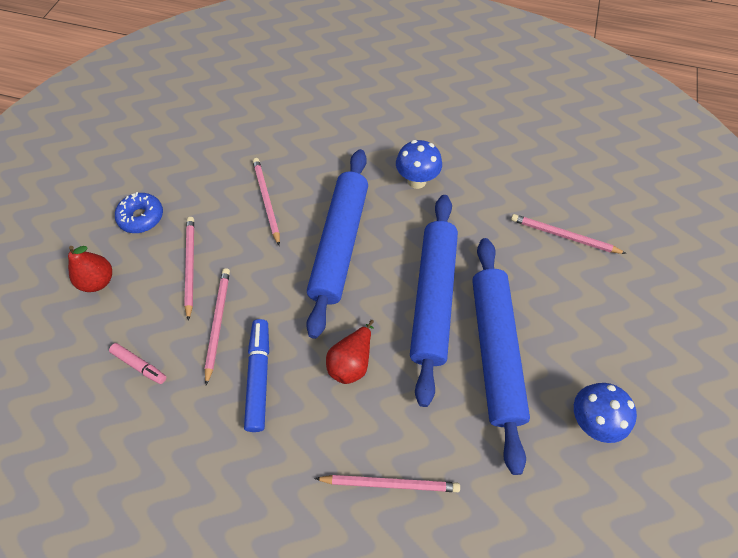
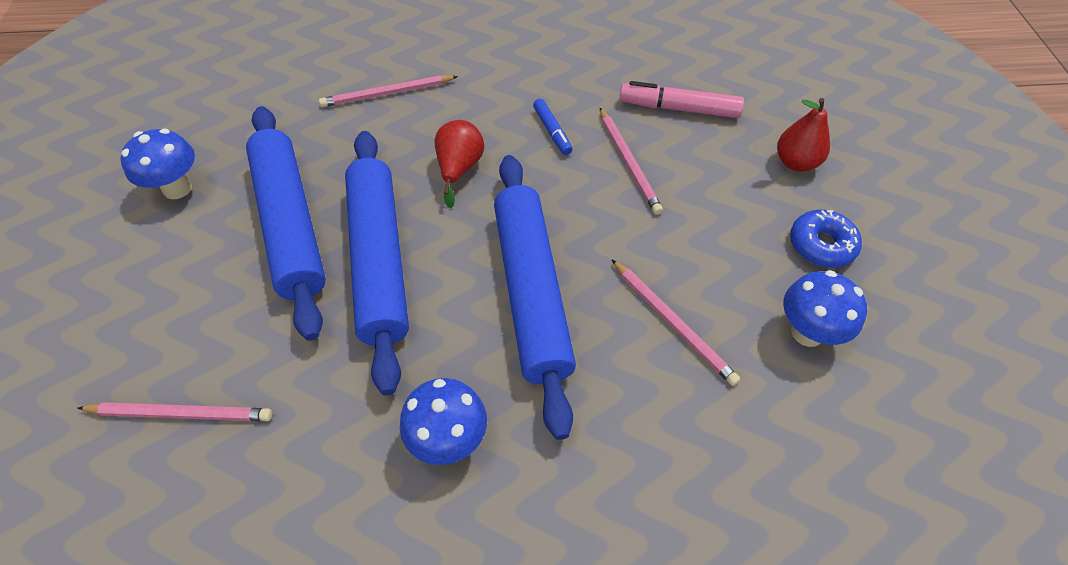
camera: 160 degrees right, 5 degrees down
(139, 365) = (679, 108): pink marker -> pink marker, size x1.66
(190, 266) = (707, 208): pink pencil -> none
(197, 174) = (807, 332): none -> blue mushroom
(259, 377) = (552, 131): blue marker -> blue marker, size x0.60

